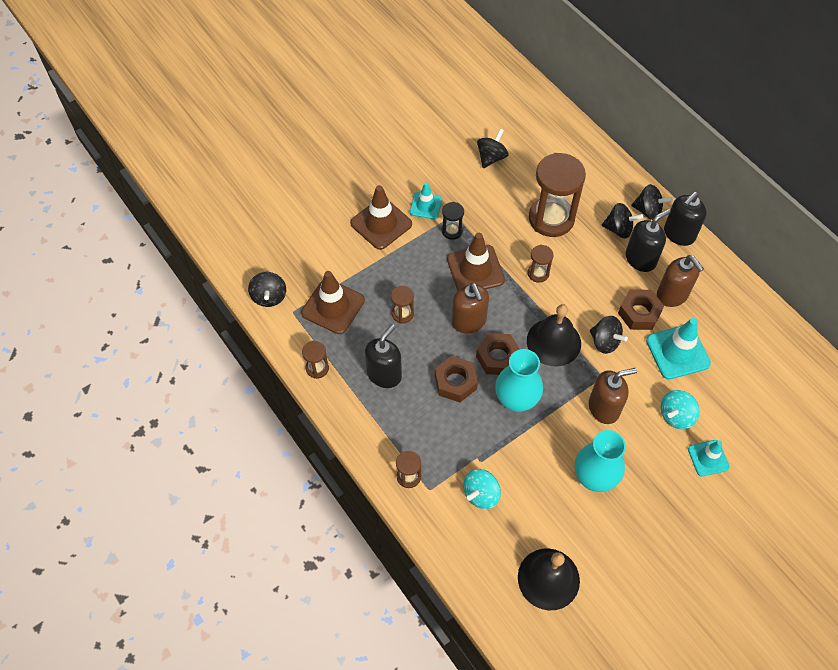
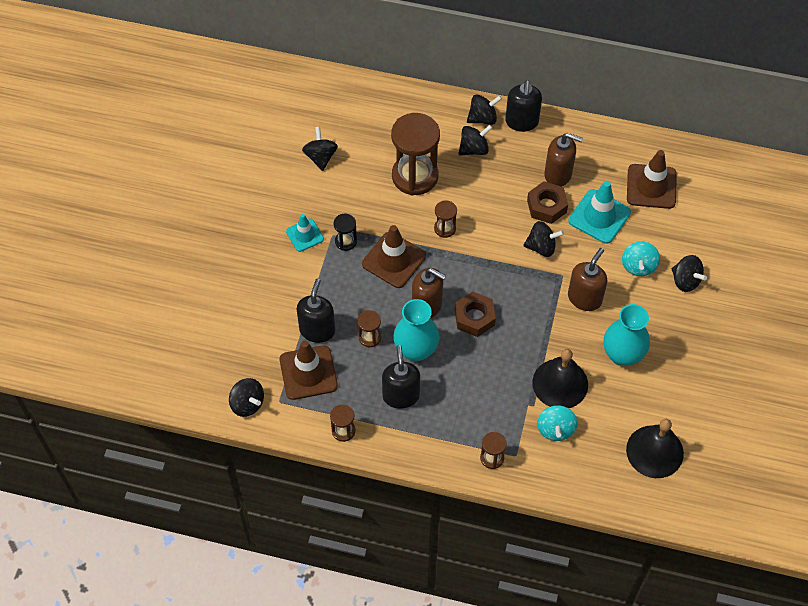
camera: 40 degrees left, 0 degrees up
(381, 224) = (282, 276): brown traffic cone -> brown traffic cone (651, 186)
(455, 382) = (460, 360): brown nut -> none
(516, 400) = (517, 340): turquoise vase -> turquoise vase (416, 350)
(553, 342) = (504, 274): black bell -> black bell (560, 383)
(640, 259) = (511, 162): black soap dispenser -> black soap dispenser (317, 330)
(708, 458) = (685, 281): turquoise traffic cone -> black spinning top

